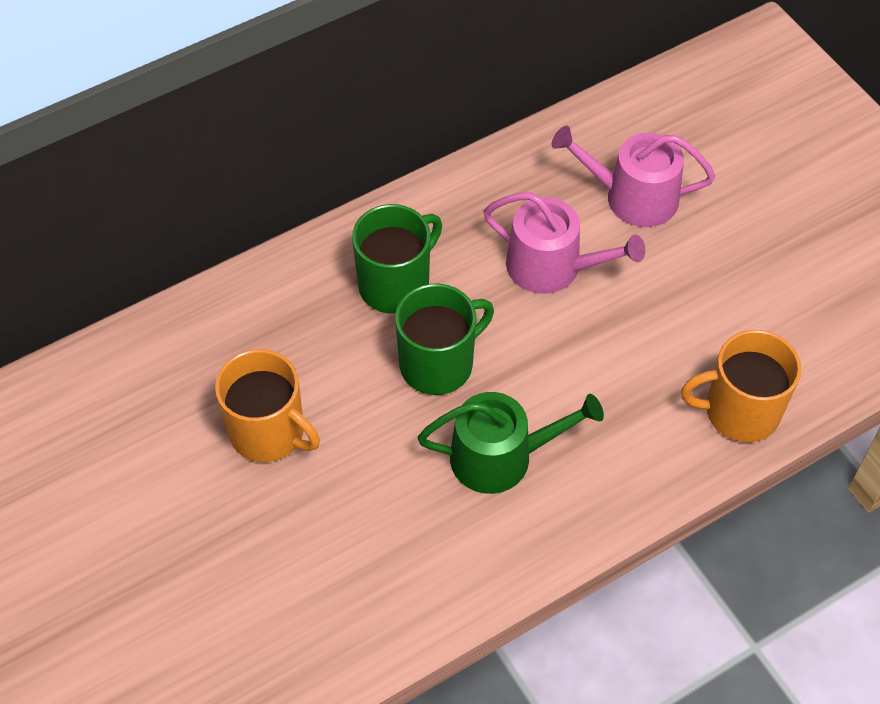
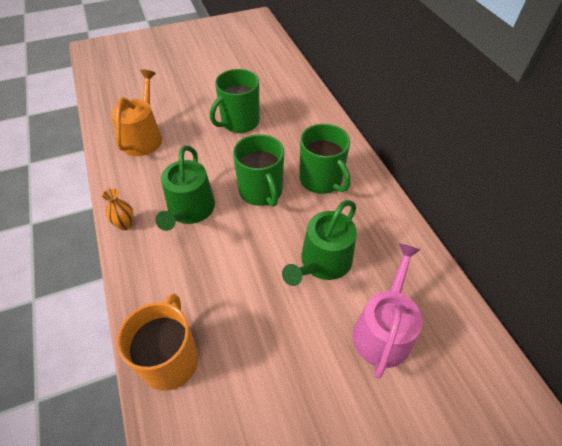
camera: 100 degrees right, 5 degrees down
(269, 432) = (239, 122): orange mug -> green mug
(339, 591) = (143, 137): none -> orange watering can
(552, 267) = (322, 262): pink watering can -> green watering can
(552, 543) = (125, 224): none -> orange vase

